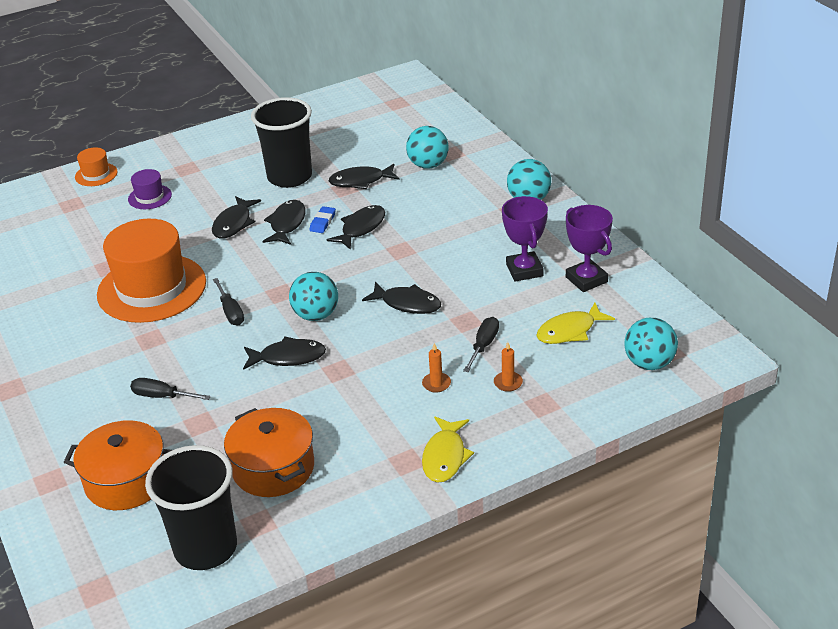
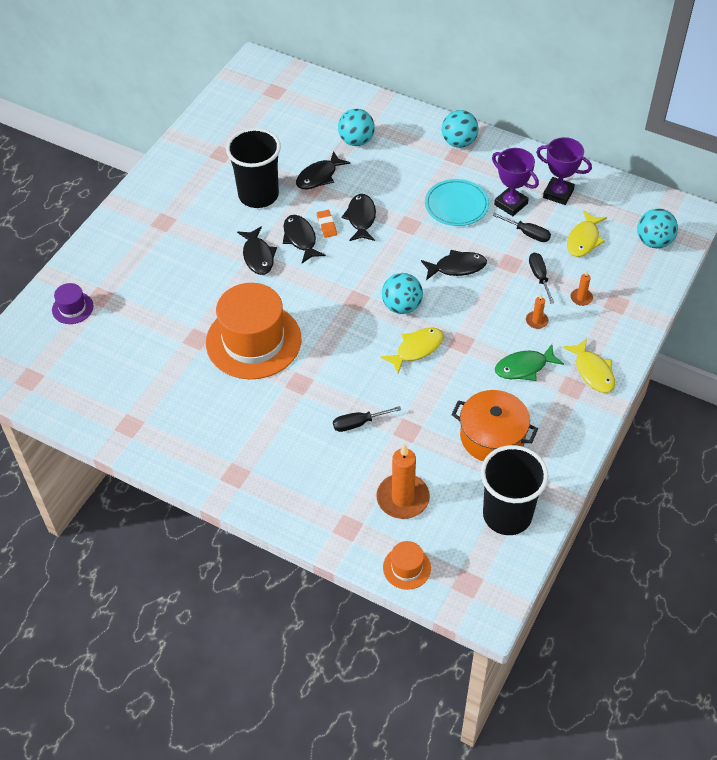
camera: 35 degrees left, 15 degrees up
(96, 174) = (89, 260): orange hat -> orange hat (406, 567)
(126, 481) = (403, 498): orange pot -> orange candle
(150, 197) = (161, 261): purple hat -> purple hat (72, 308)
(230, 312) = (336, 332): black screwdriver -> black screwdriver (527, 233)
(288, 357) = (417, 349): black fish -> yellow fish
(322, 222) = (326, 225): blue eraser -> orange eraser
(376, 420) = (524, 367): none -> green fish
(466, 251) = (456, 205): none -> turquoise plate

